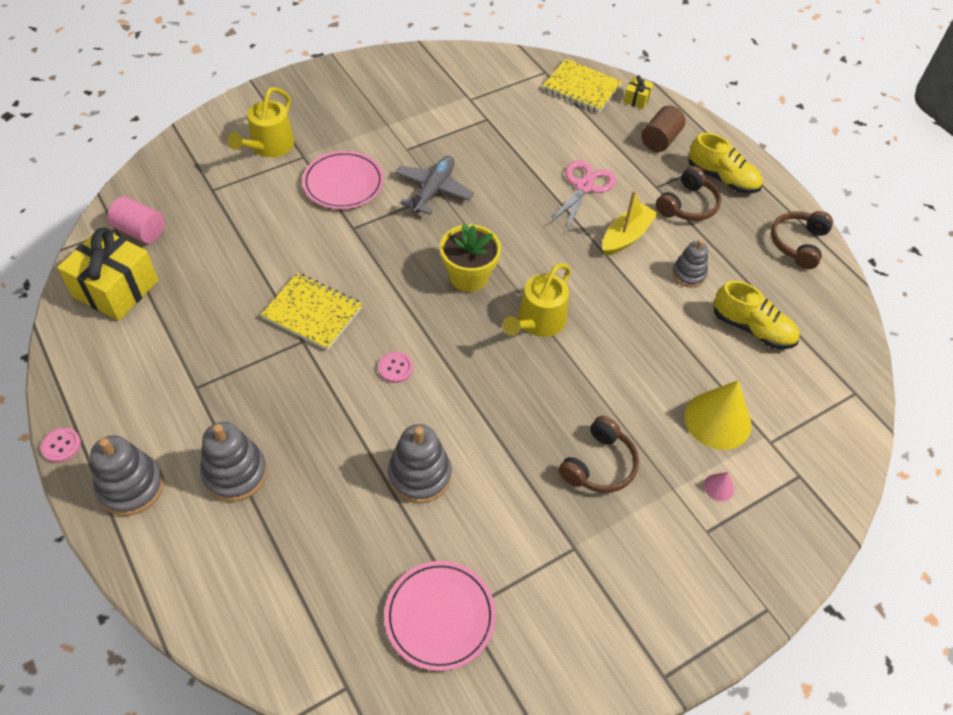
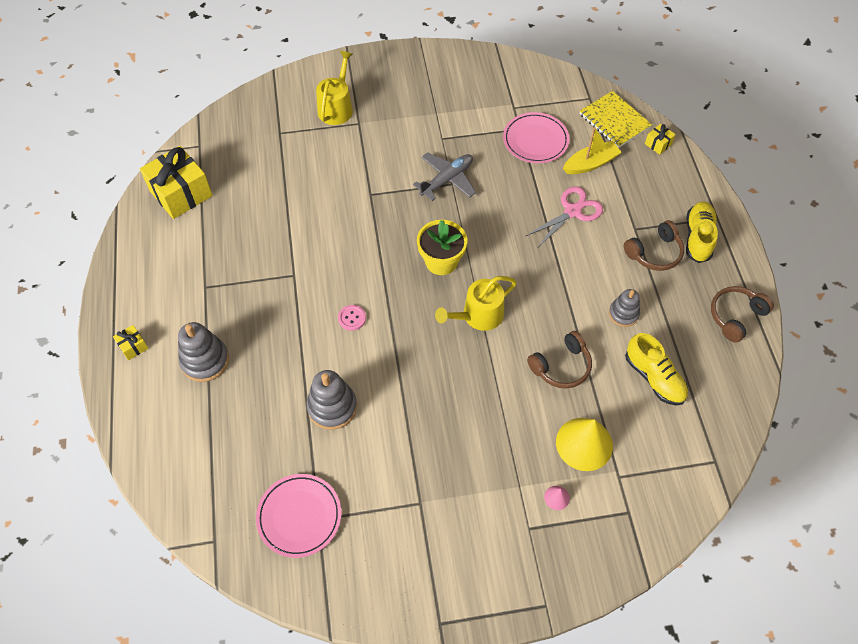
camera: 25 degrees right, 5 degrees up
(61, 446) = (100, 301): pink button -> none
(131, 487) = (133, 346): grey stacking toy -> yellow gift
(140, 231) = (215, 152): pink cylinder -> none
(269, 146) = (336, 107): yellow watering can -> yellow watering can turned 150 degrees clockwise
(312, 313) = (310, 255): yellow notebook -> none
(343, 183) = (379, 154): pink plate -> pink plate (535, 140)
(599, 465) = (470, 446): brown headphones -> brown headphones (561, 366)
(626, 236) = (587, 265): yellow boat -> yellow boat (590, 163)
(660, 140) = (660, 187): brown cylinder -> none
(722, 178) = (698, 237): yellow shoe -> yellow shoe turned 135 degrees counterclockwise

